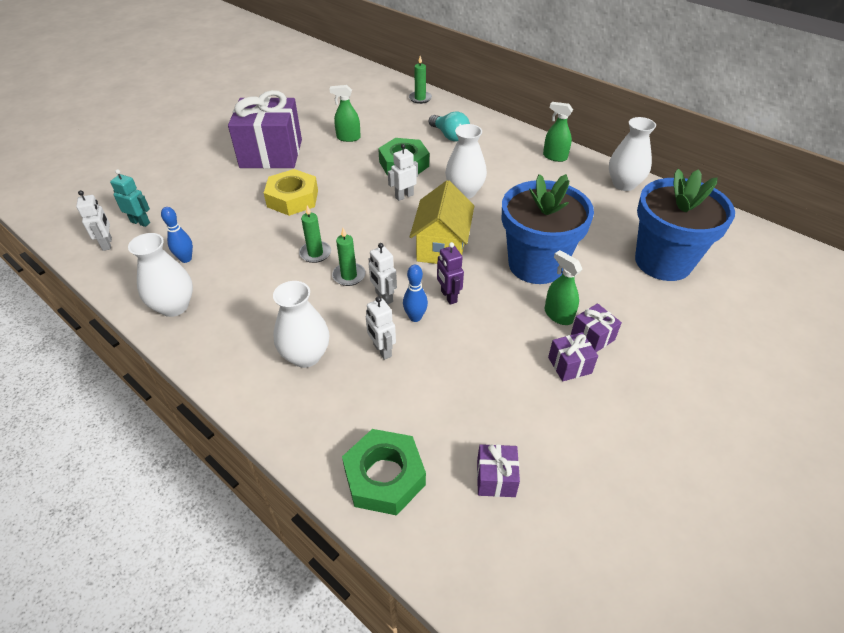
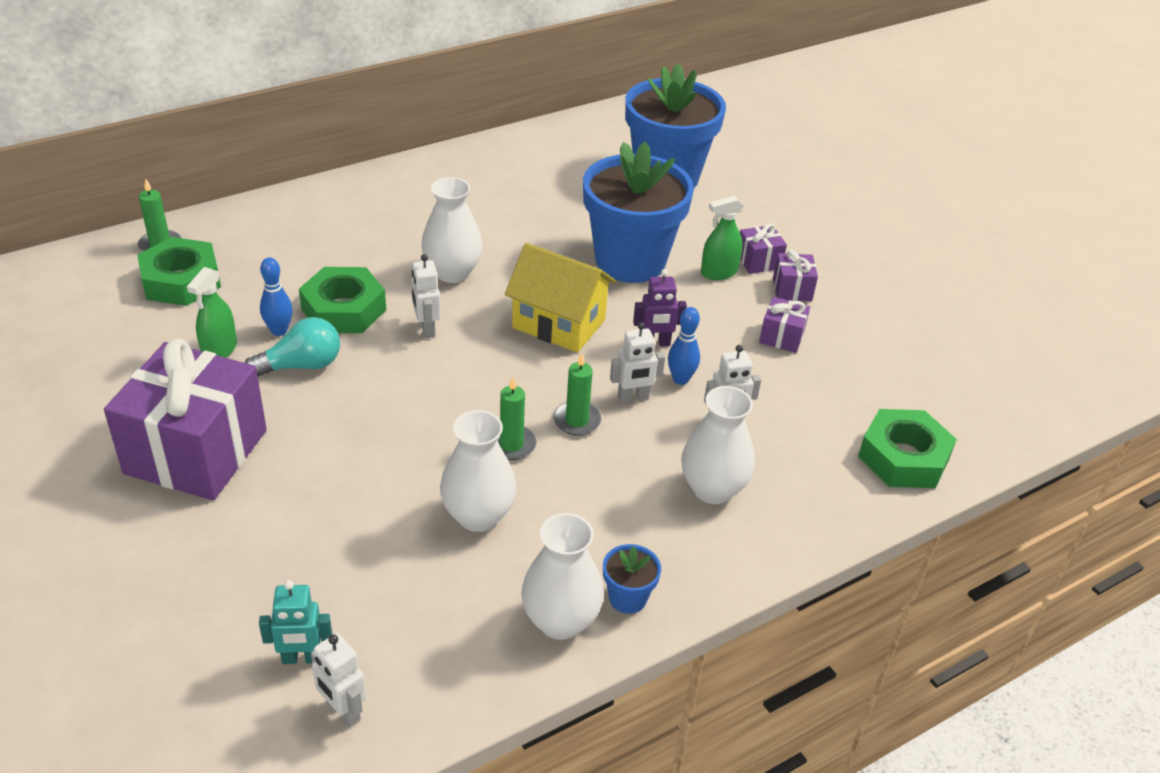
camera: 75 degrees left, 5 degrees down
(107, 244) = (343, 711): white robot -> white robot turned 135 degrees counterclockwise
(140, 222) = (301, 658): turquoise robot -> turquoise robot turned 135 degrees counterclockwise
(186, 259) = (447, 598): blue bowling pin -> blue bowling pin (279, 331)
(196, 332) = (627, 598): none -> blue flower pot
(293, 198) = (356, 446): yellow nut -> none
(396, 112) = (181, 281): none -> green nut
(449, 136) = (300, 247): turquoise light bulb -> turquoise light bulb (301, 365)
(496, 478) = (918, 381): purple gift -> purple gift (781, 337)
(554, 157) = (424, 177): green spray bottle -> none
(624, 184) = (517, 149): white vase -> white vase (478, 516)

